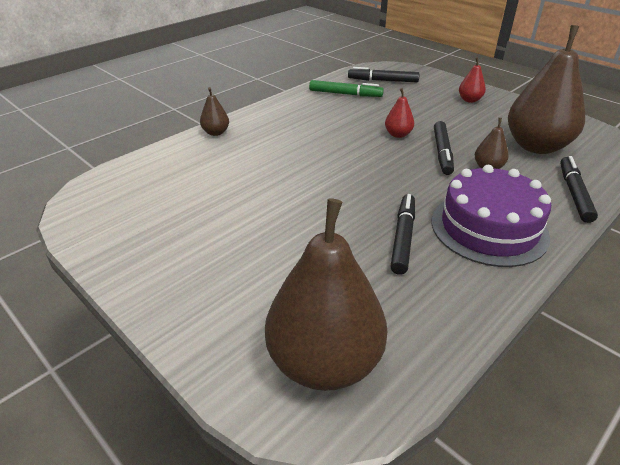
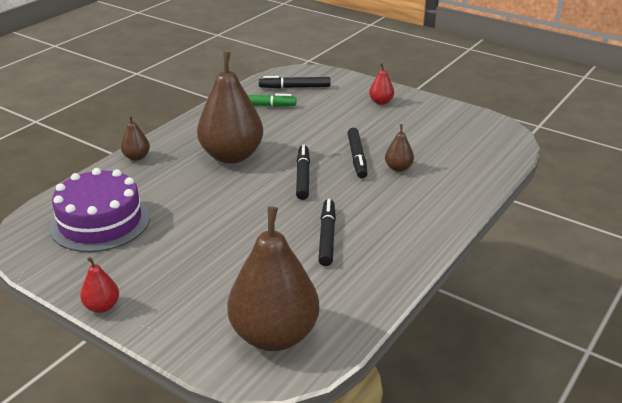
camera: 10 degrees left, 5 degrees down
(398, 134) = (315, 143): red pear -> red pear (102, 306)
(489, 228) = (399, 221): purple cake -> purple cake (100, 222)
(536, 146) = (441, 144): brown pear -> brown pear (232, 156)
(574, 194) = (471, 184): black marker -> black marker (303, 177)

